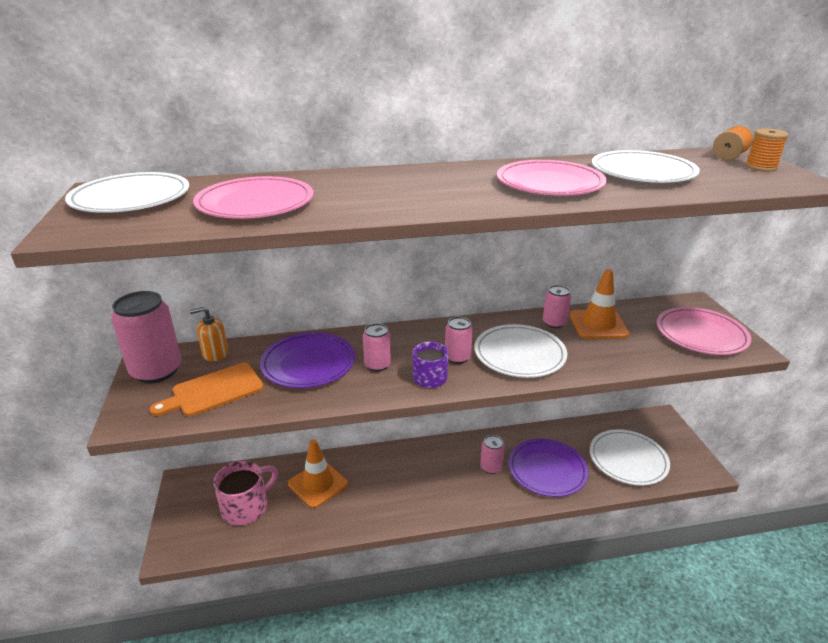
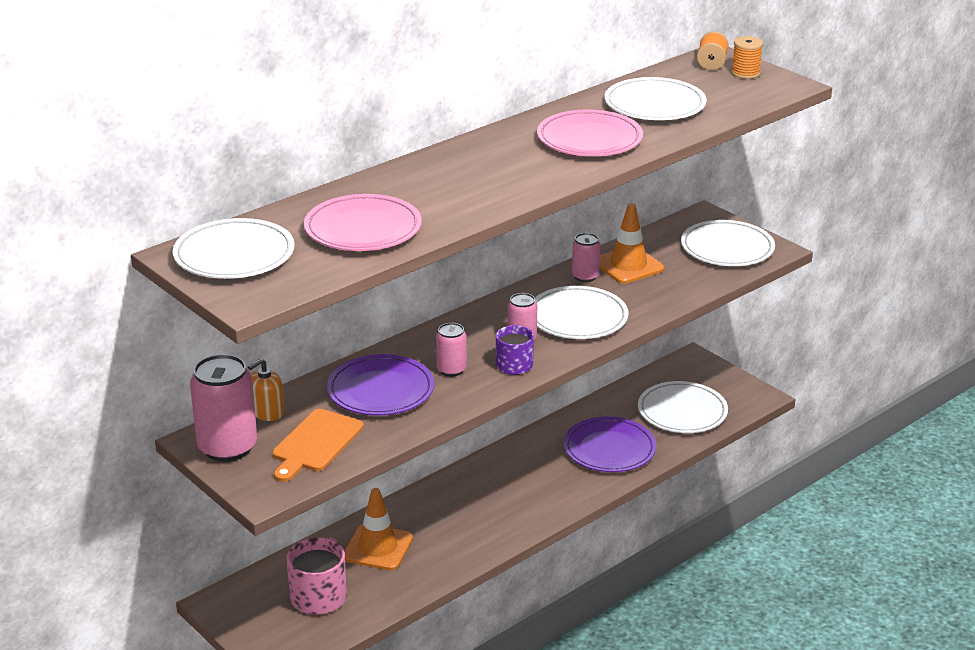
camera: 30 degrees left, 0 degrees up
(491, 467) = (550, 466): pink can -> none
(701, 335) = (727, 248): pink plate -> white plate

